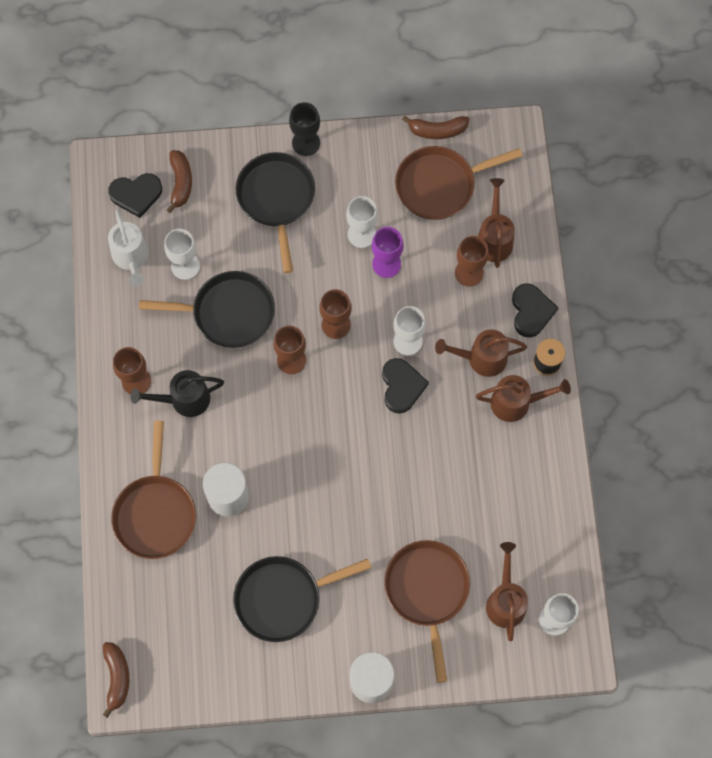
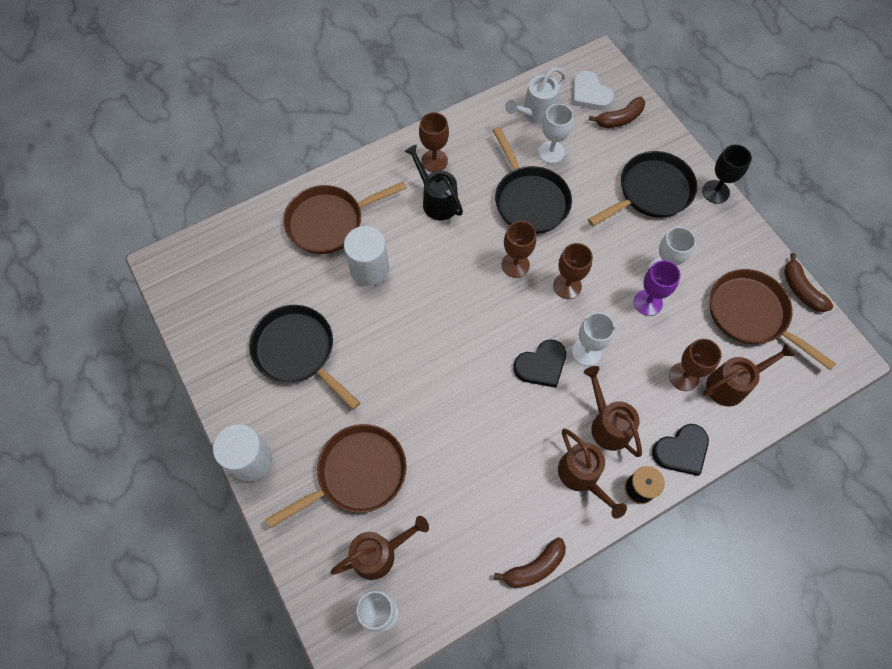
camera: 65 degrees right, 5 degrees down
(117, 678) = (178, 254): brown banana -> brown banana (534, 567)
(136, 195) = (589, 94): black heart -> white heart

